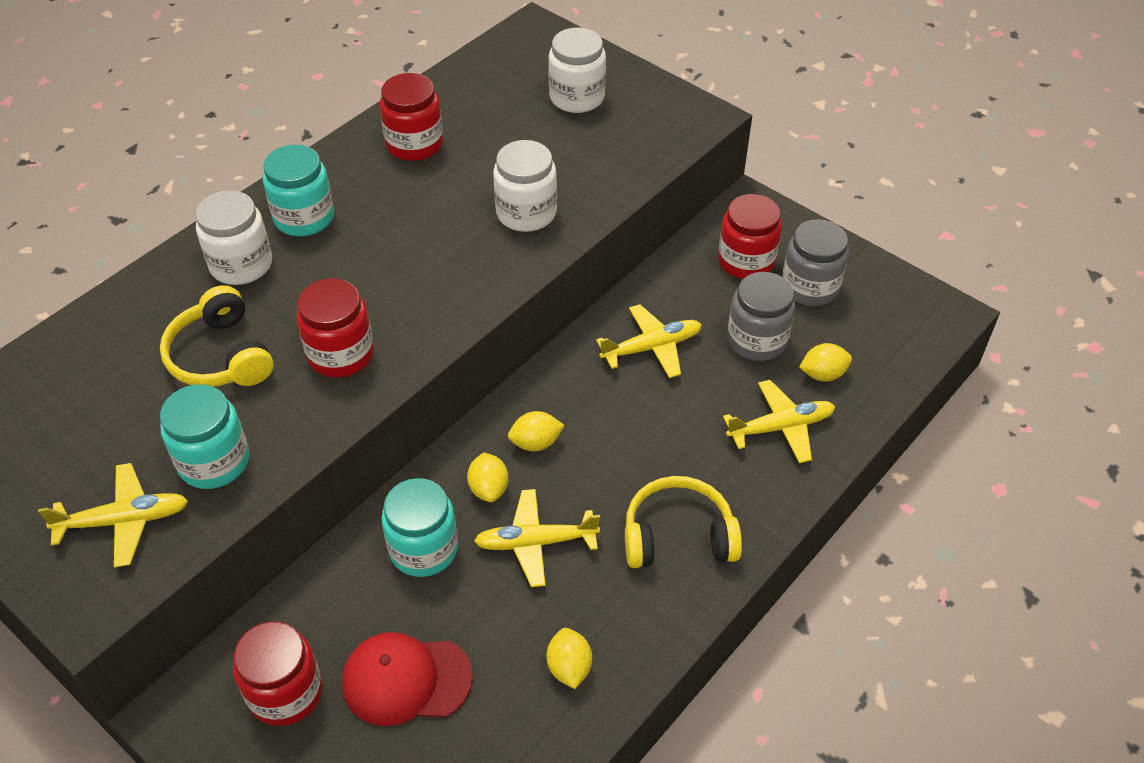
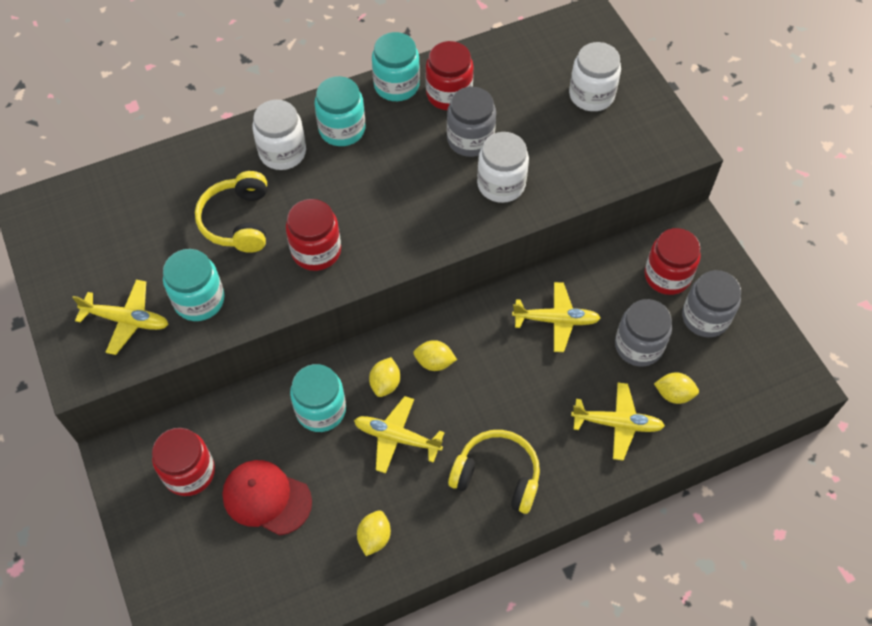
camera: 25 degrees right, 10 degrees up
(347, 154) = (396, 85): none -> turquoise jar
(465, 180) = (470, 139): none -> grey jar

